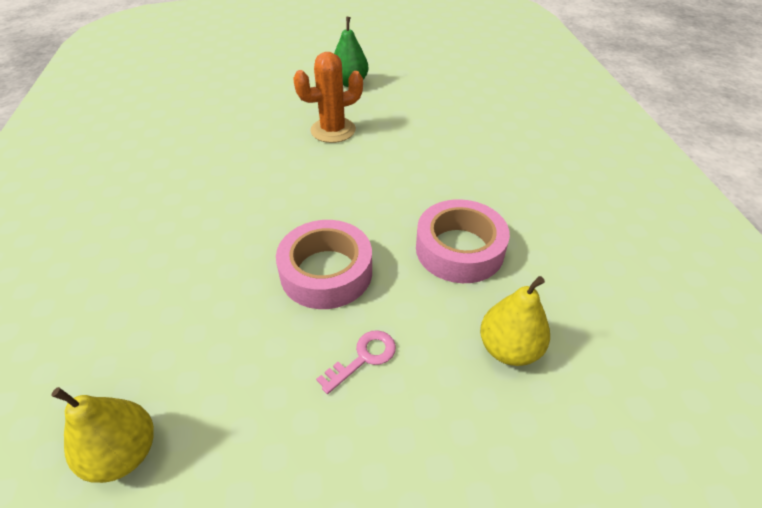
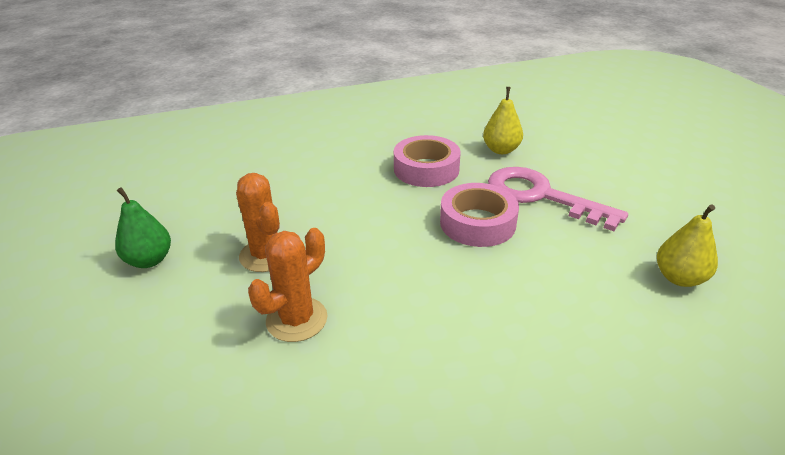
camera: 100 degrees left, 10 degrees down
(249, 143) = (296, 319): none -> orange cactus
(363, 358) = (541, 196): pink key -> pink key, size x2.36

